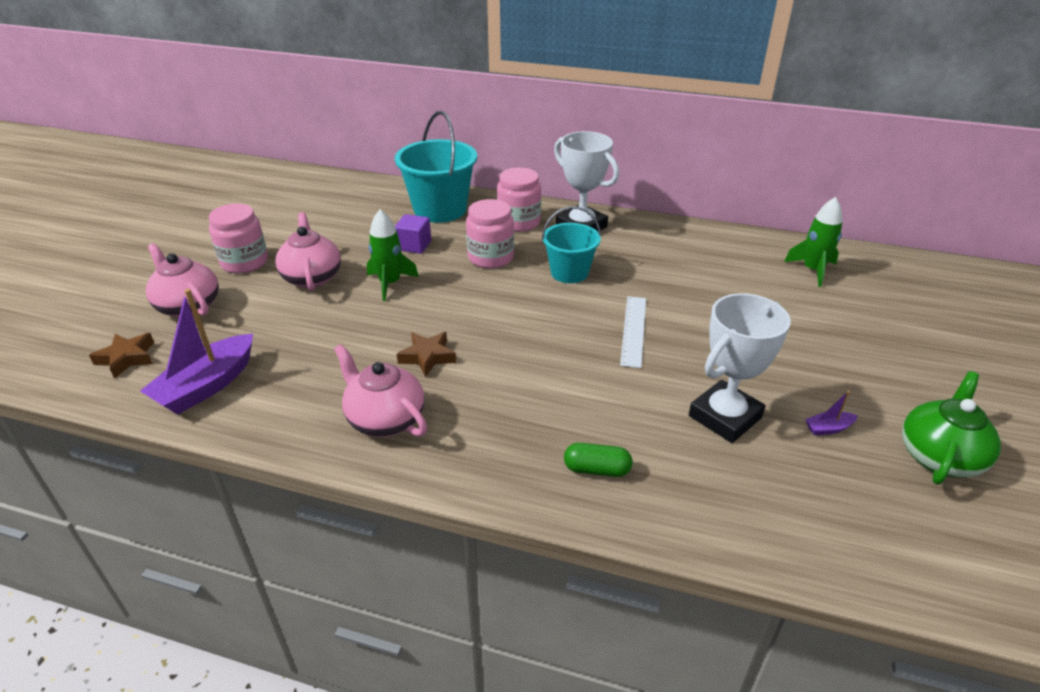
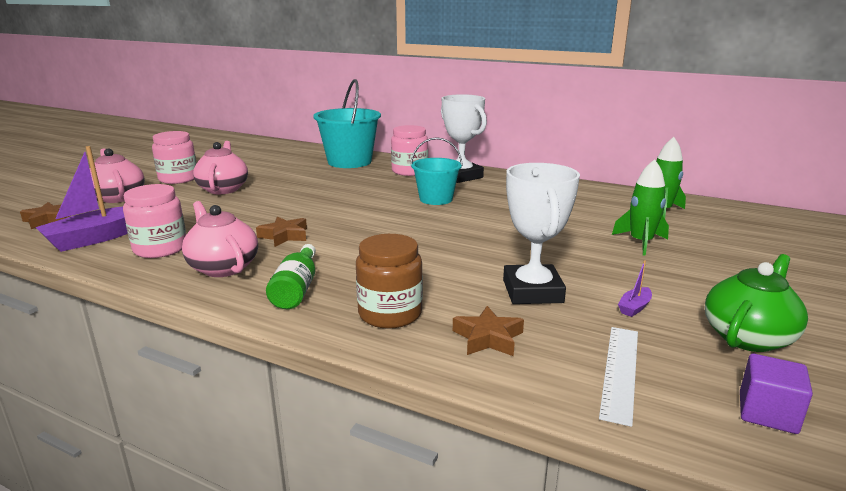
camera: 10 degrees right, 15 degrees down
(390, 283) = (282, 196): green rocket -> green rocket (640, 242)
(414, 245) = (316, 178): purple cube -> purple cube (767, 413)
(483, 445) = (296, 289): none -> green bottle
(490, 257) = (374, 187): pink jar -> pink jar (160, 249)
(596, 469) = (390, 313): green capsule -> brown jar
(633, 330) = (473, 234): white ruler -> white ruler (620, 371)
(706, 491) = (488, 338): none -> brown star
(724, 417) = (532, 291): white trophy -> white trophy turned 60 degrees counterclockwise
(828, 428) = (634, 307): purple boat -> purple boat turned 45 degrees counterclockwise

